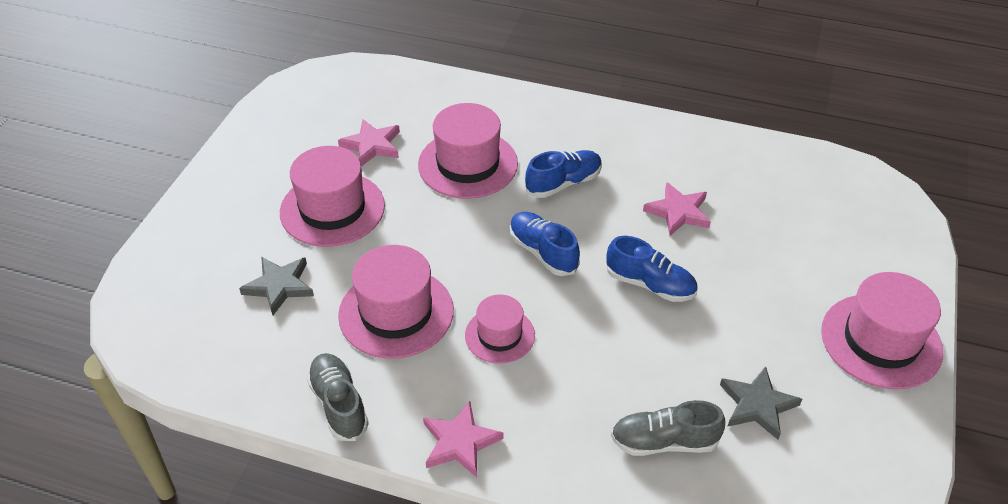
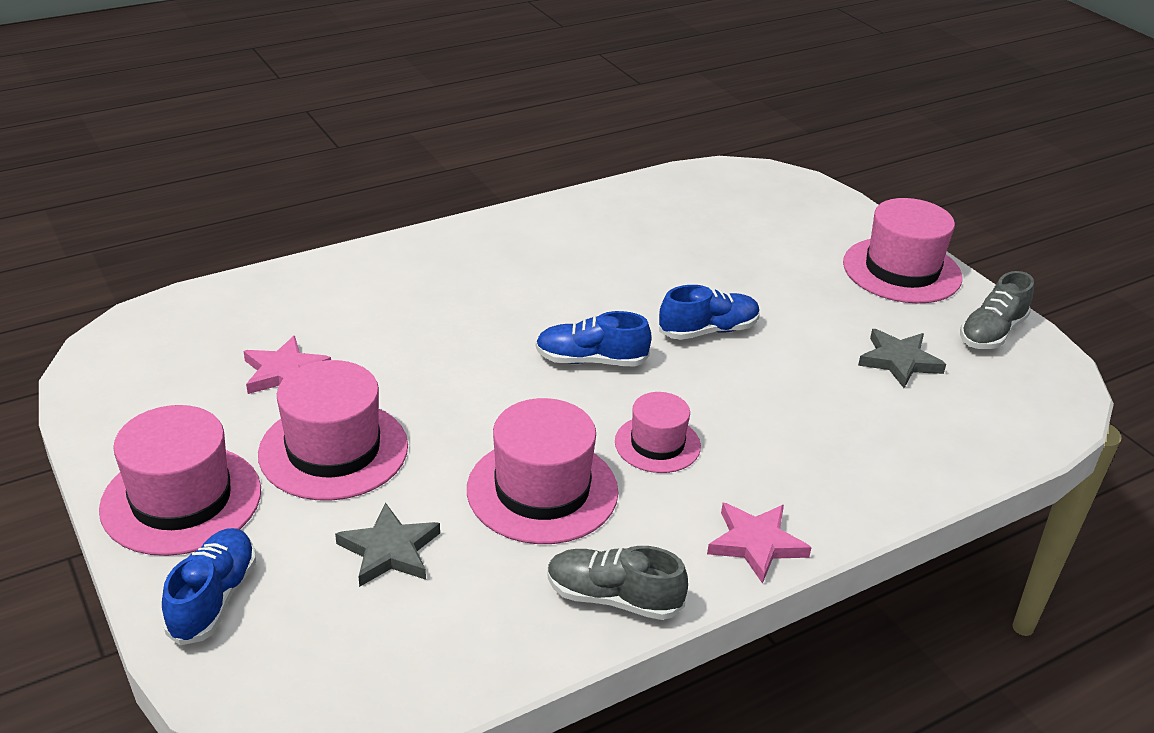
camera: 50 degrees left, 10 degrees down
(468, 164) = (412, 333): pink hat -> pink hat (181, 499)
(563, 183) = (523, 299): blue shoe -> blue shoe (213, 599)
(664, 442) = (885, 428): grey shoe -> grey shoe (991, 333)
(678, 212) = (647, 268): pink star -> none

